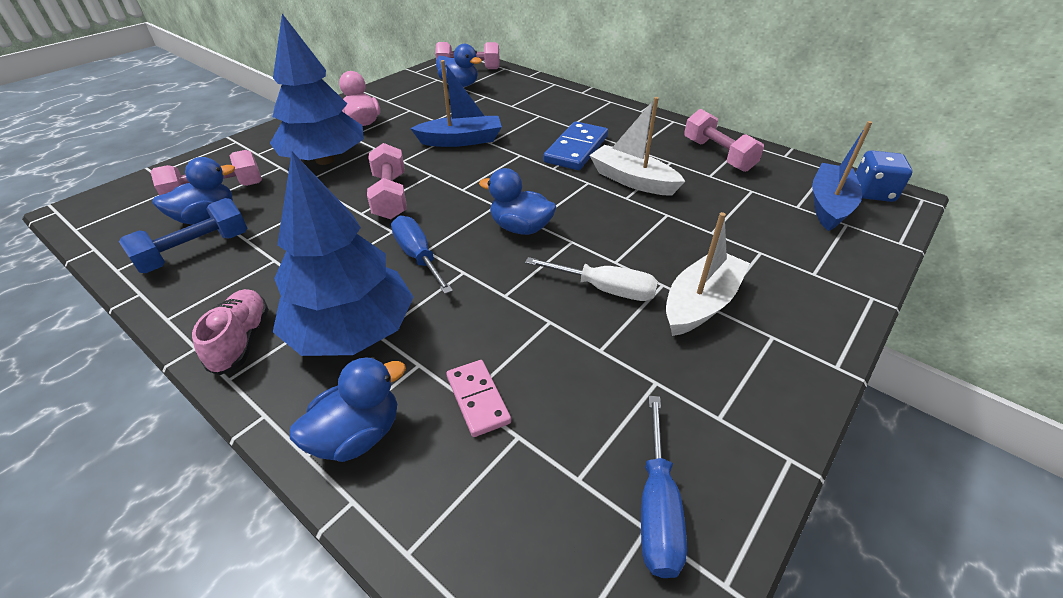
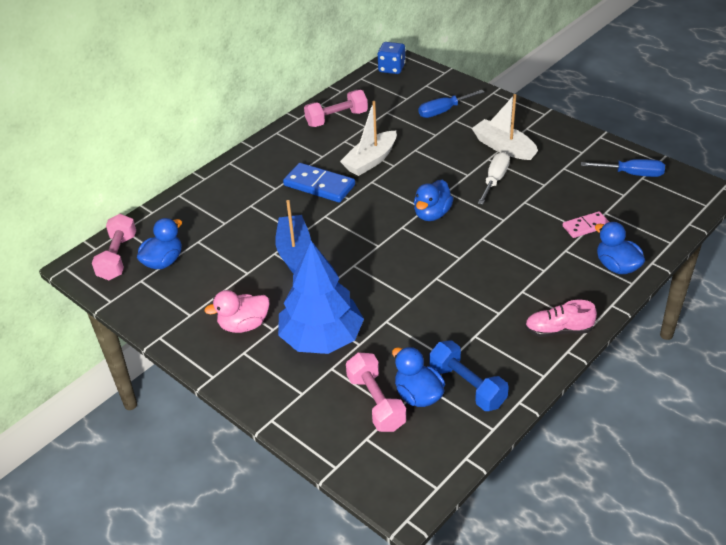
camera: 85 degrees left, 0 degrees up
(352, 331) = (544, 281): blue tree -> none
(390, 196) = (387, 285): pink dumbbell -> none
(418, 256) = (467, 260): blue screwdriver -> blue screwdriver (443, 111)
(829, 205) = (406, 87): blue boat -> none

